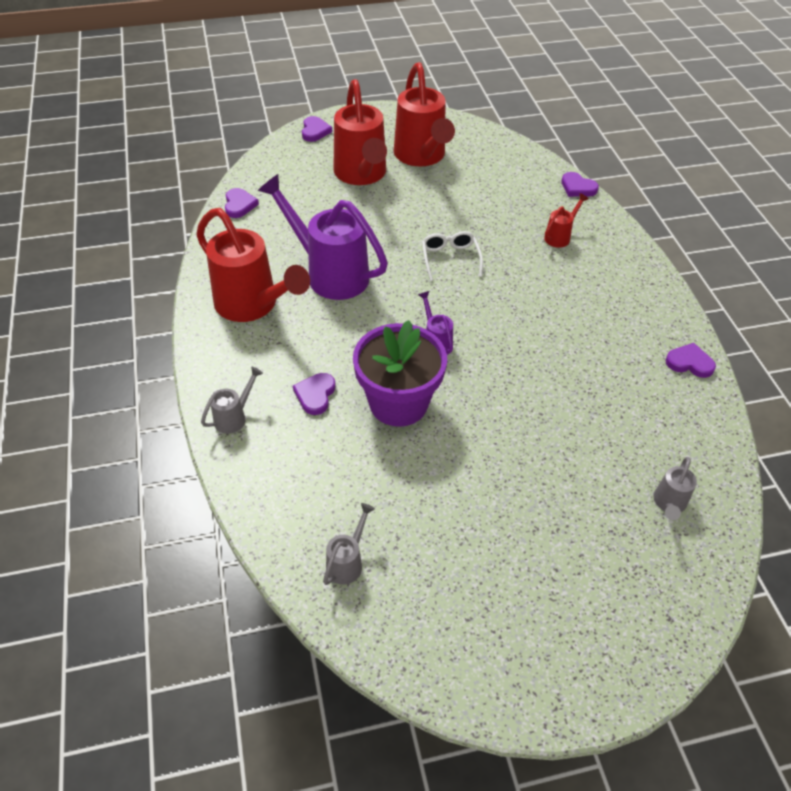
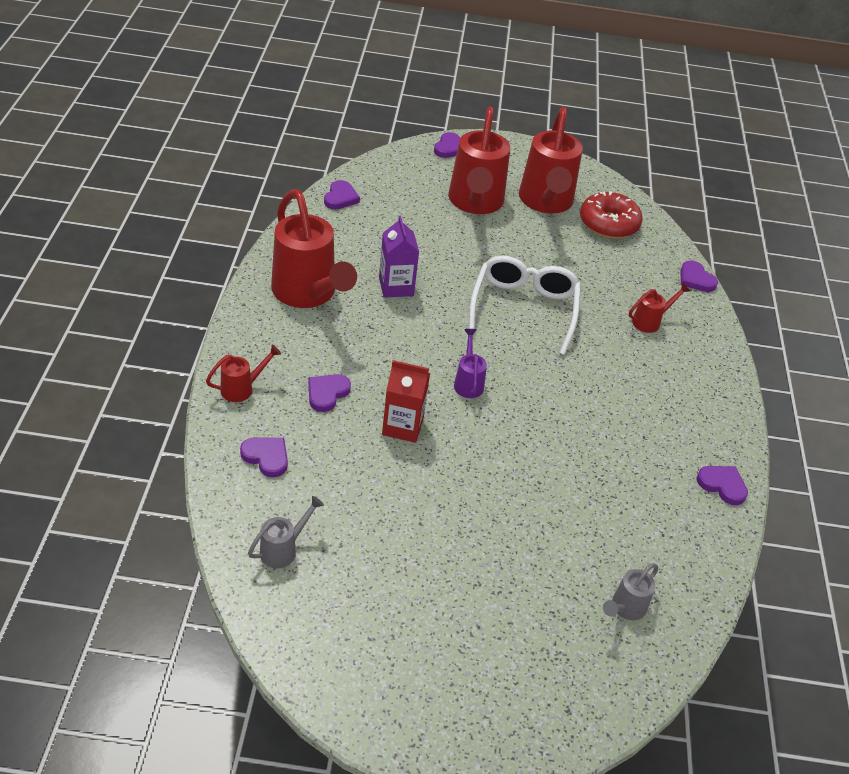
camera: 15 degrees right, 5 degrees down
(234, 417) = (242, 388): grey watering can -> red watering can
(289, 476) = (266, 457): none -> purple heart
(329, 273) = (396, 287): purple watering can -> purple carton
(398, 403) = (402, 426): purple flower pot -> red carton
(450, 259) = (523, 310): white glasses -> white glasses, size x1.72
(483, 160) = (608, 224): none -> red donut

